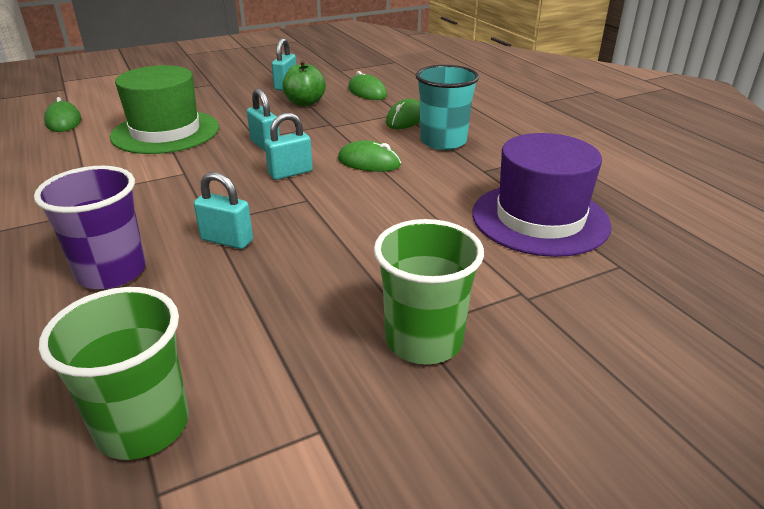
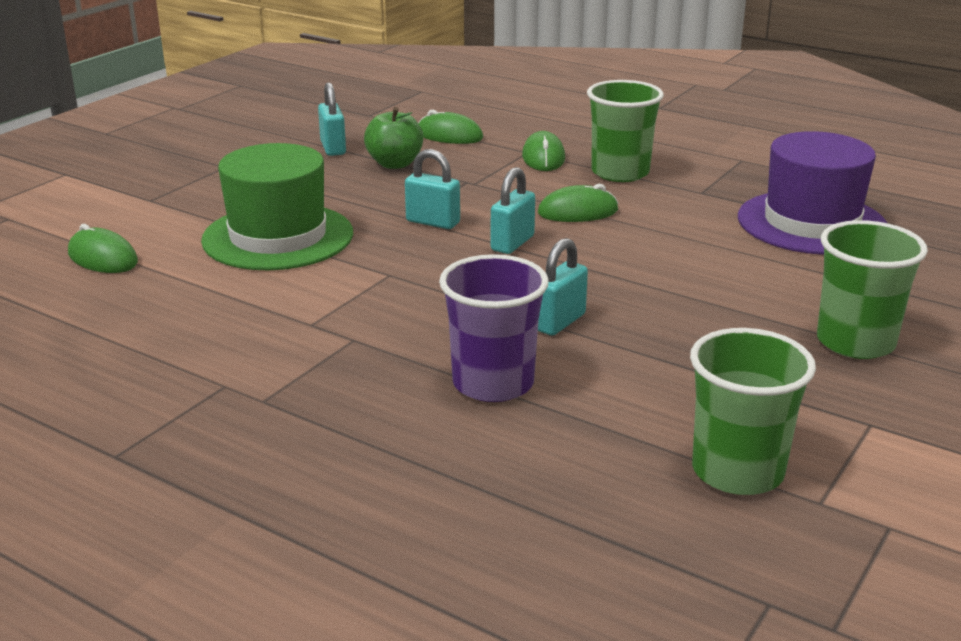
camera: 30 degrees left, 5 degrees down
(227, 240) = (559, 322): turquoise padlock -> turquoise padlock turned 45 degrees counterclockwise
(443, 141) = (620, 172): turquoise cup -> green cup

